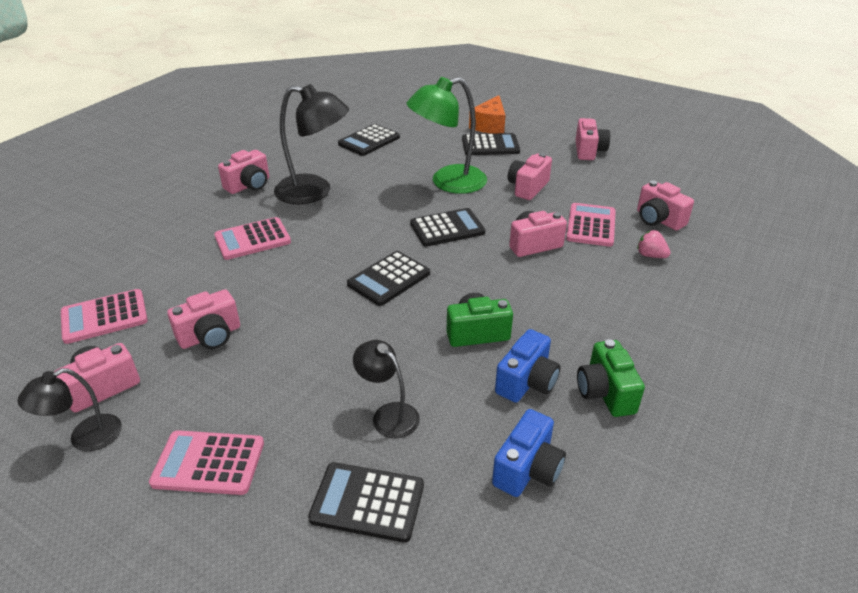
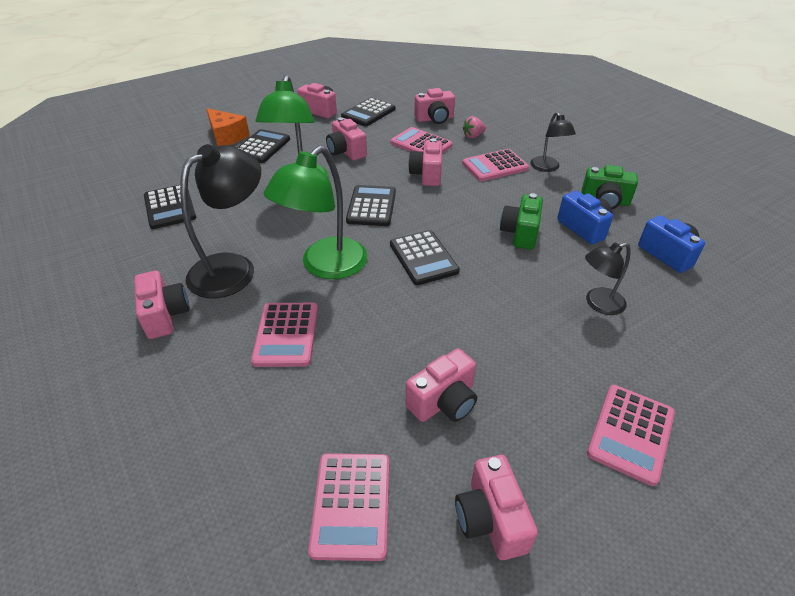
camera: 65 degrees left, 5 degrees up
(85, 438) = (572, 544): black lamp -> black lamp (547, 168)
(210, 336) = (443, 401): pink camera -> pink camera turned 60 degrees clockwise
(342, 231) = (325, 266): none -> green lamp
(367, 502) = (688, 339): black calculator -> black calculator (368, 113)
(598, 286) = (495, 166): none -> pink calculator

